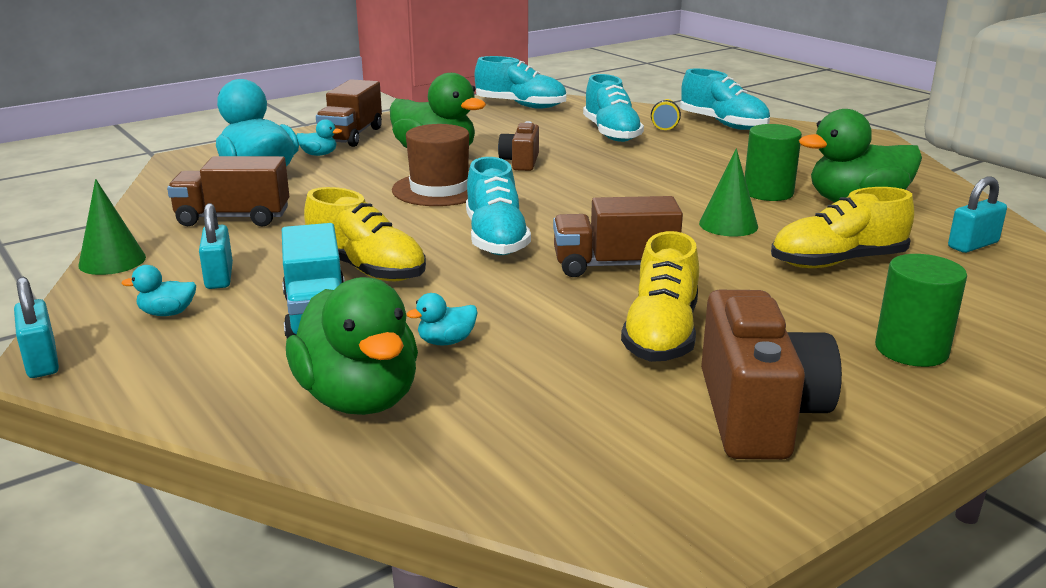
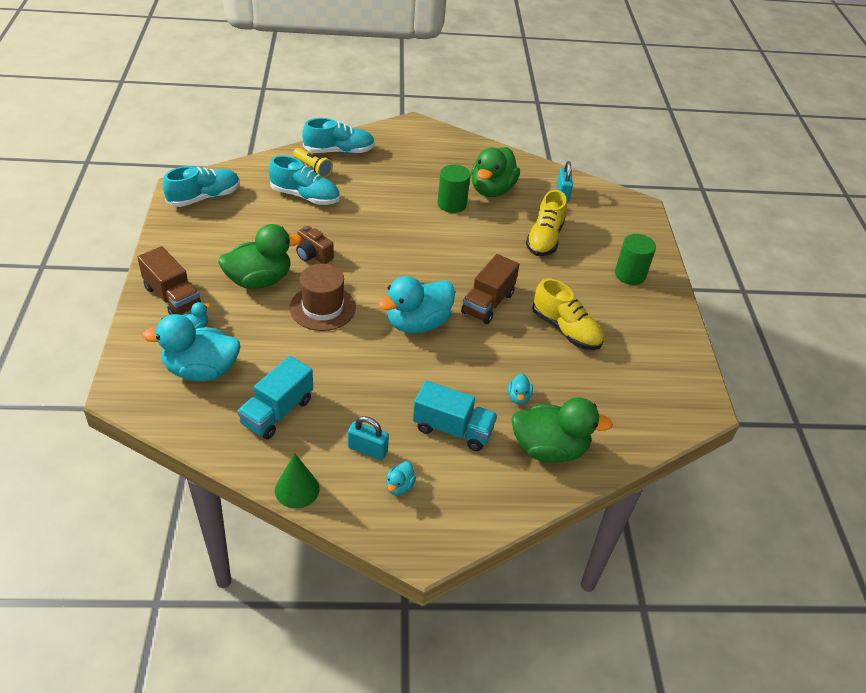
camera: 60 degrees left, 20 degrees up
(42, 361) = (418, 555): turquoise padlock -> none
(233, 218) = (277, 412): brown truck -> turquoise truck
(366, 269) = (412, 388): yellow shoe -> none
(496, 239) = (417, 323): turquoise shoe -> turquoise duck
(728, 225) = (477, 241): green cone -> none
(758, 414) = (644, 343): brown camera -> none

